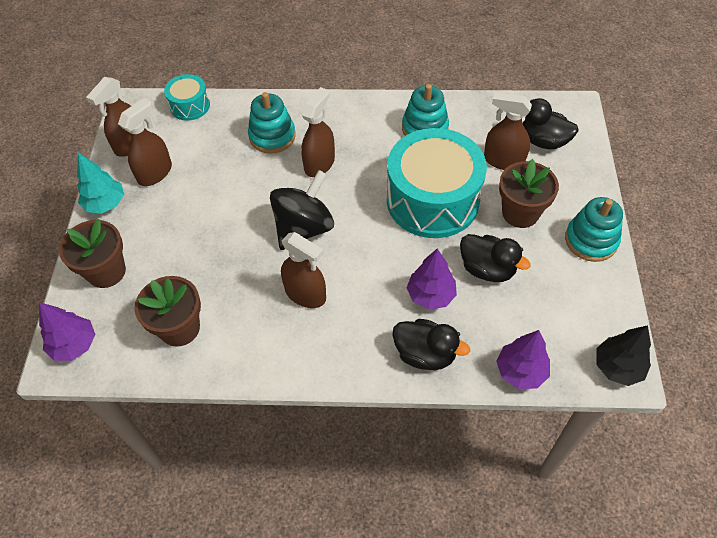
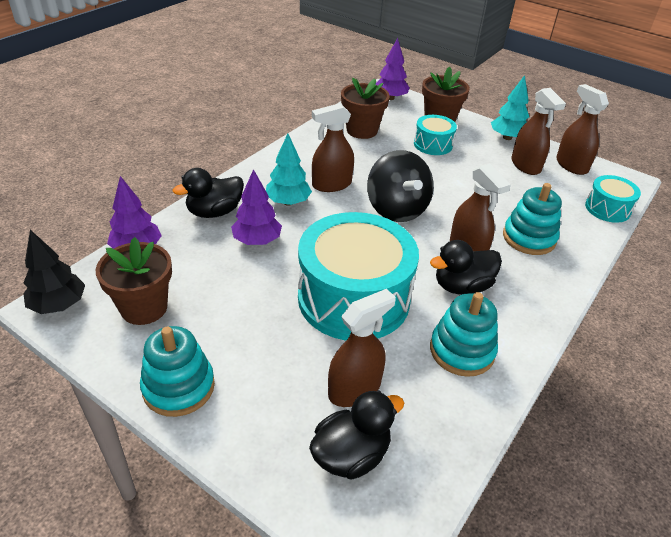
camera: 120 degrees right, 15 degrees down
(165, 254) = (433, 144): none -> turquoise drum
(361, 309) = (288, 202): none -> turquoise tree
(487, 269) = (240, 287): black duck -> black duck (462, 286)
(520, 213) = (272, 353): brown flower pot -> brown flower pot (144, 308)

